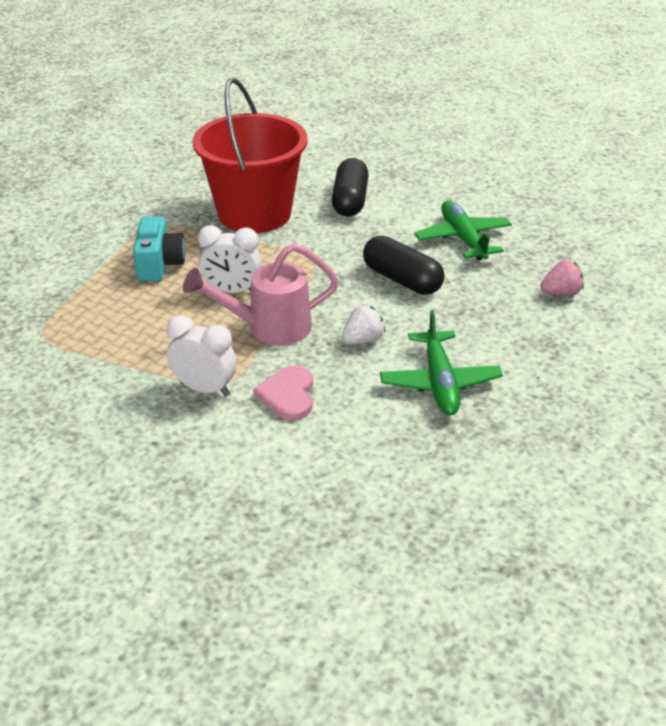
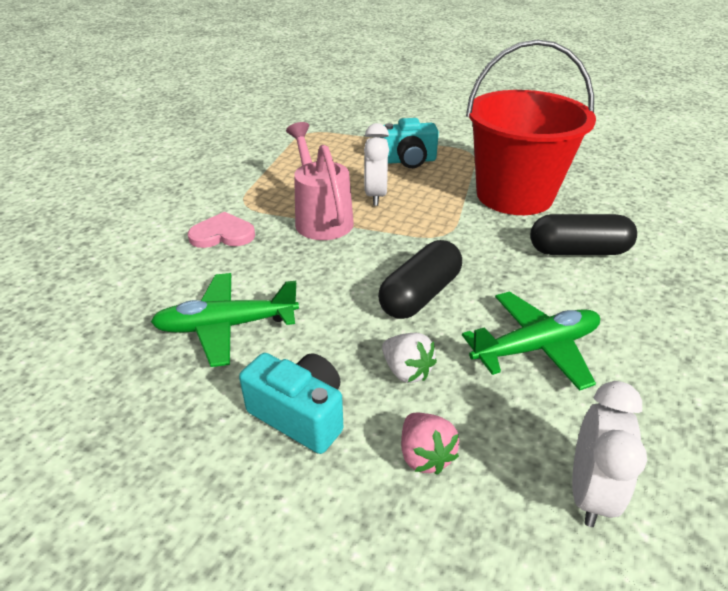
camera: 85 degrees right, 0 degrees up
(205, 389) = (238, 196): white clock -> white clock (589, 491)
(363, 340) = (303, 271): white strawberry -> white strawberry (406, 371)
(534, 342) = (300, 414): none -> turquoise camera

